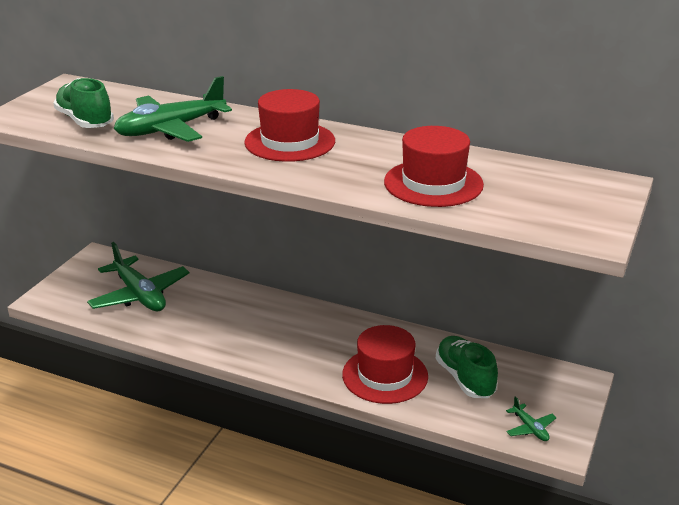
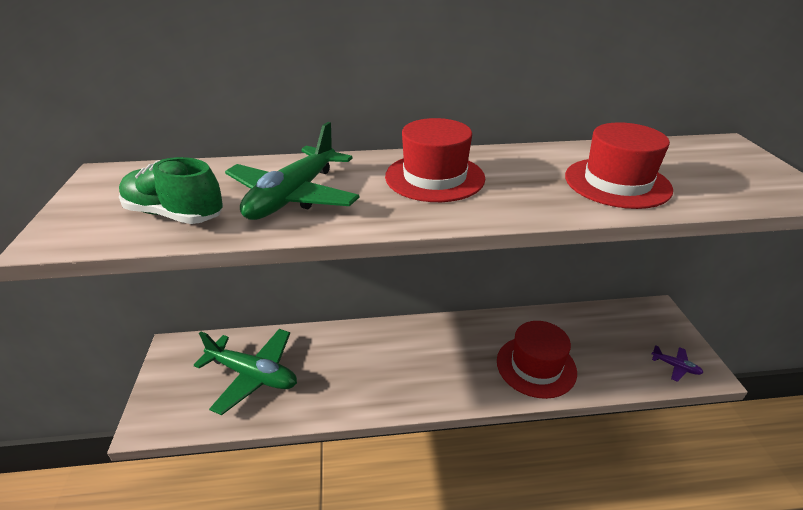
camera: 30 degrees left, 5 degrees up
(465, 378) = (591, 342): green shoe -> none
(530, 428) = (675, 367): green plane -> purple plane

